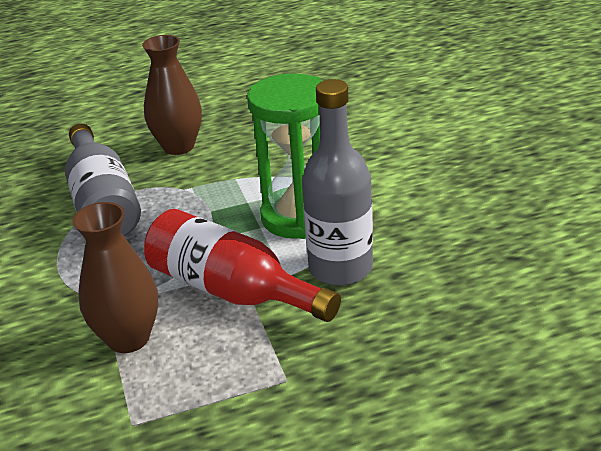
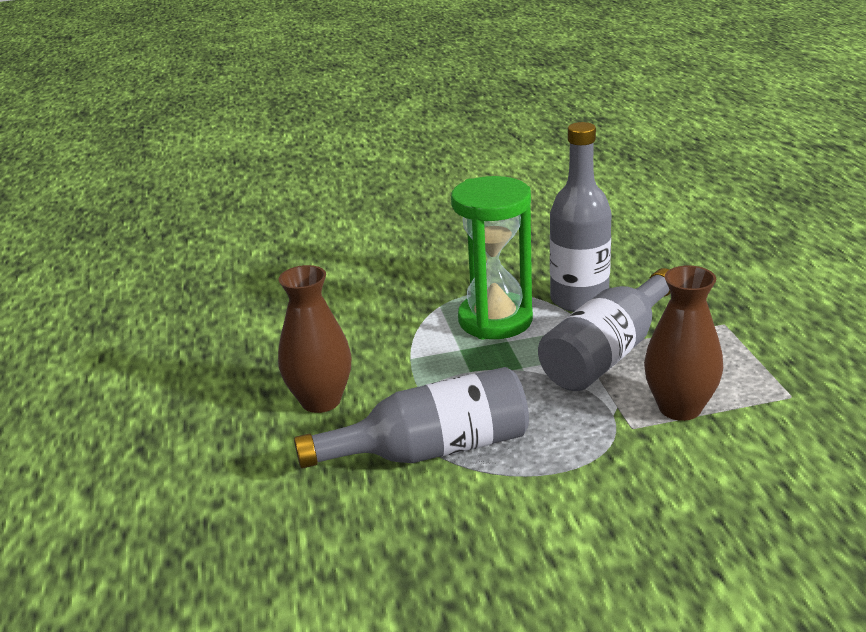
camera: 85 degrees left, 5 degrees down
(232, 290) = (608, 353): red bottle -> grey bottle

